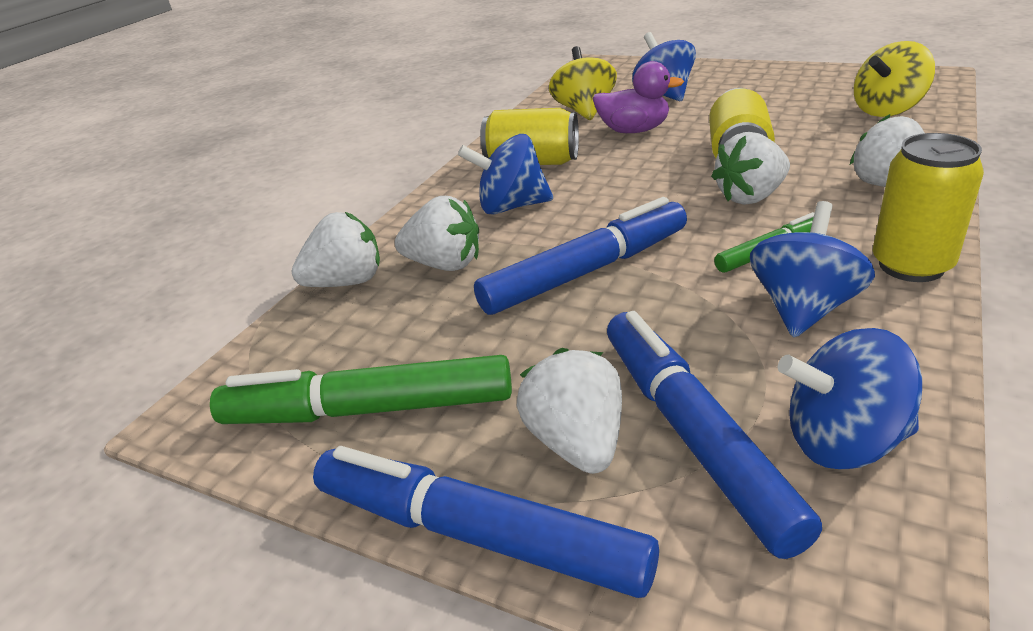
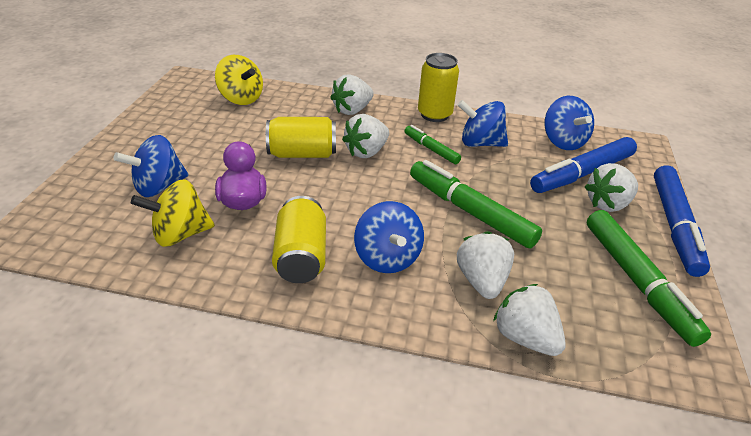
camera: 110 degrees left, 5 degrees up
(586, 272) = (470, 211): blue marker -> green marker
(750, 197) = (366, 152): white strawberry -> white strawberry turned 90 degrees clockwise

